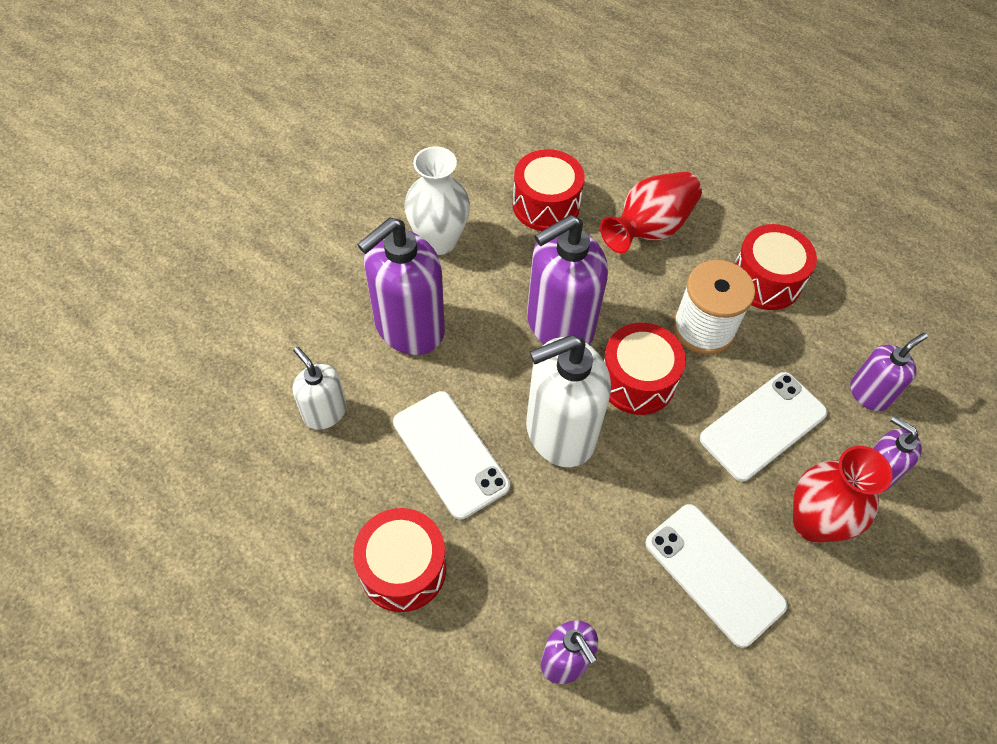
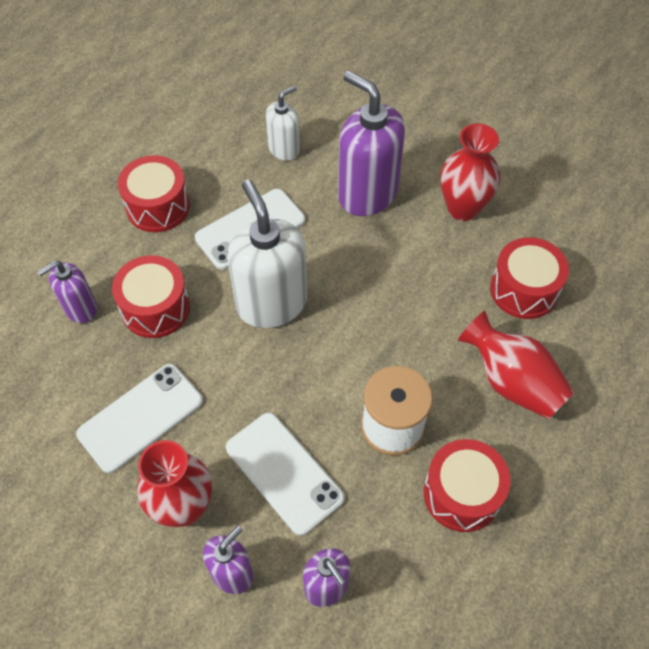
camera: 90 degrees right, 0 degrees up
(439, 241) = (462, 208): white vase -> red vase
(559, 325) = (382, 302): purple soap dispenser -> none
(637, 381) = (327, 364): red drum -> red drum (155, 308)

